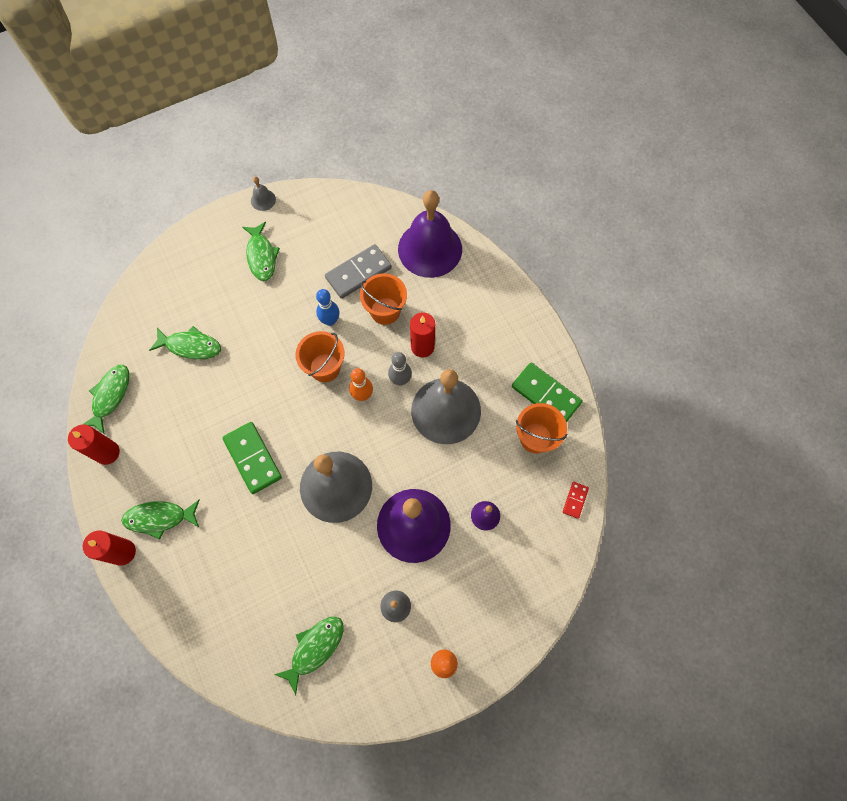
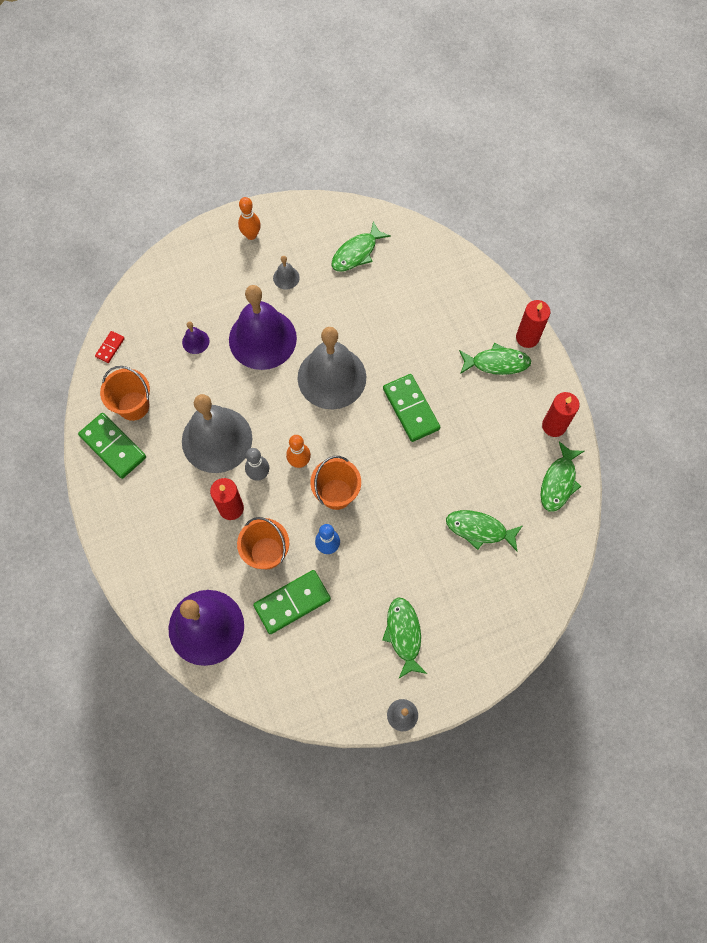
camera: 175 degrees left, 0 degrees up
(358, 273) = (292, 602): grey domino -> green domino

